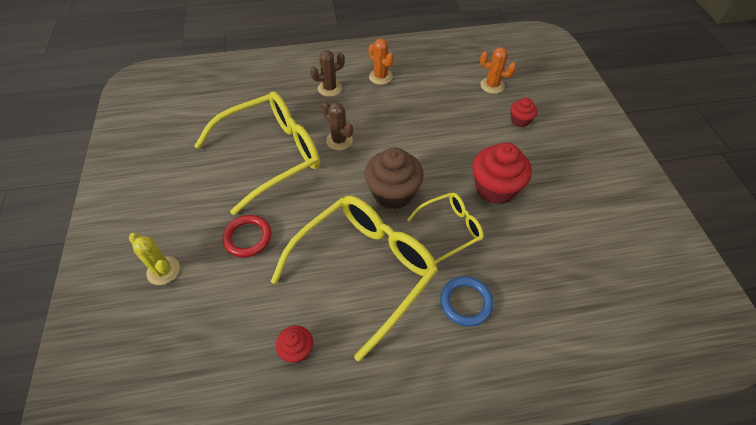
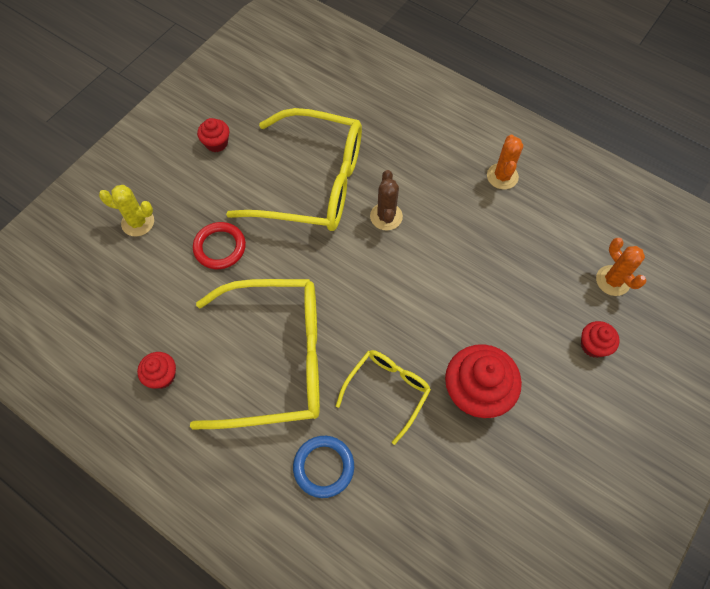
camera: 45 degrees right, 10 degrees up
(163, 271) = (138, 222): yellow cactus -> yellow cactus turned 75 degrees counterclockwise
(173, 180) = (216, 143): none -> red cupcake
(329, 88) = (437, 151): brown cactus -> none
(393, 193) = (375, 311): brown cupcake -> none
(450, 228) = (387, 391): yellow glasses -> yellow glasses turned 75 degrees counterclockwise

